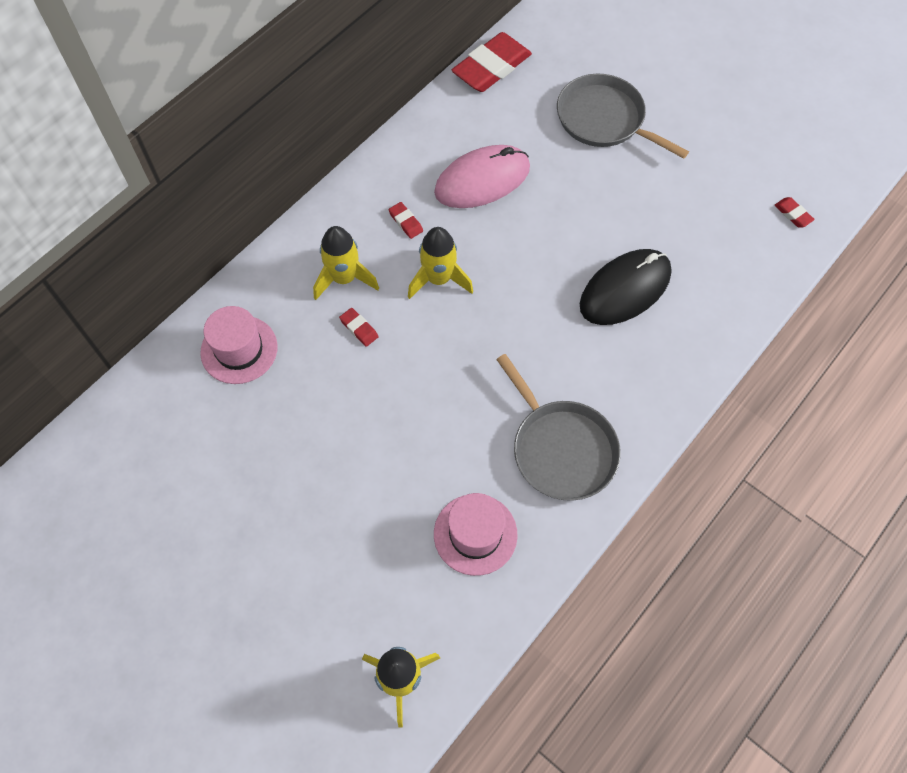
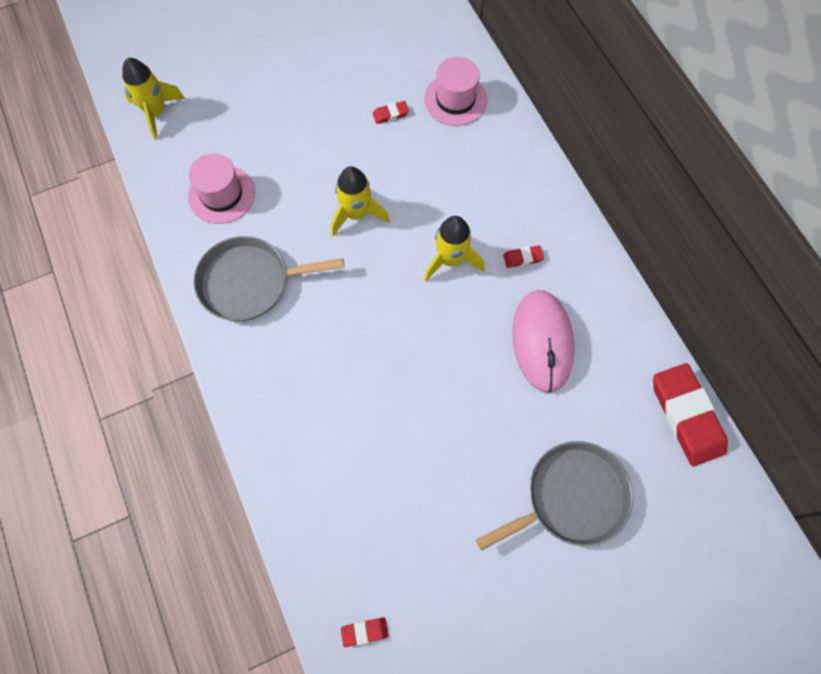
camera: 115 degrees right, 5 degrees up
(344, 278) = (486, 190): yellow rocket -> yellow rocket (356, 214)
(359, 328) = (433, 184): red eraser -> red eraser (390, 114)
(625, 289) = (364, 409): black mouse -> none

